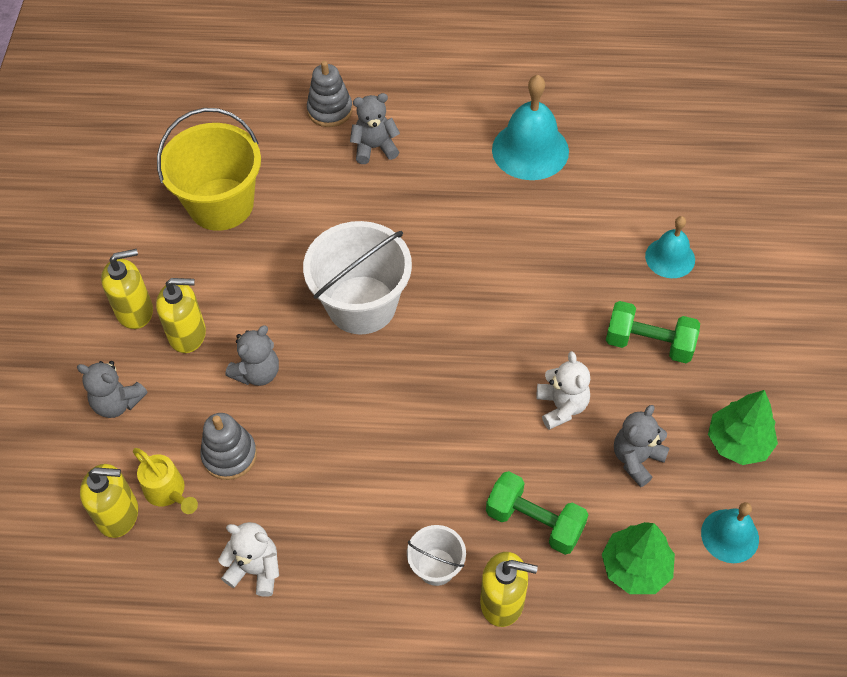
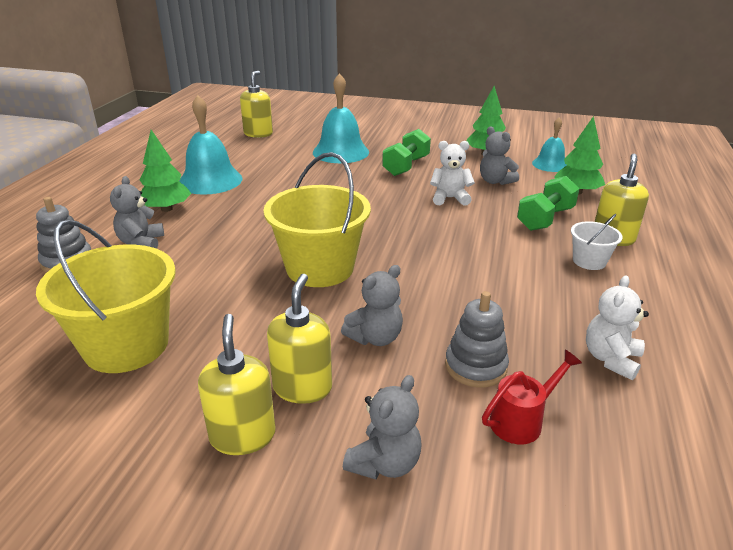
camera: 80 degrees left, 25 degrees down
(118, 515) = (555, 471): yellow soap dispenser -> yellow soap dispenser (258, 134)
(168, 492) = (521, 420): yellow watering can -> red watering can
(257, 373) = (375, 337): grey teddy bear -> grey teddy bear turned 90 degrees clockwise
(361, 305) = (320, 268): white bucket -> yellow bucket
(449, 139) = (166, 209): none -> green tree
(670, 258) = (340, 152): turquoise bell -> turquoise bell, size x1.66

